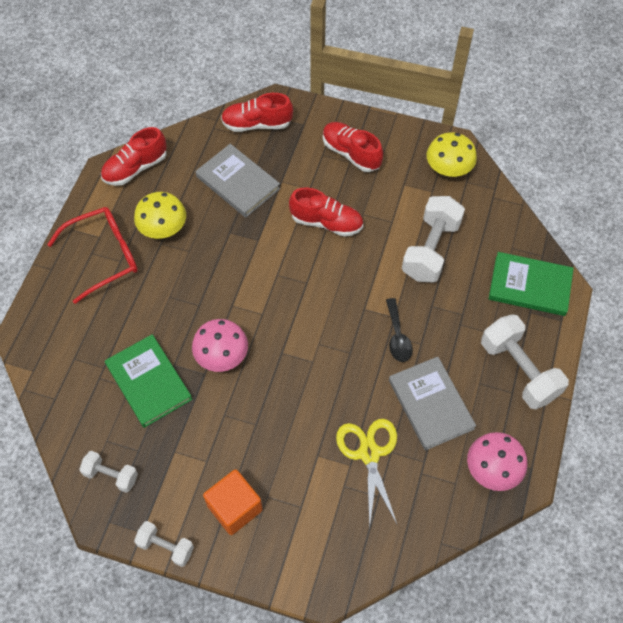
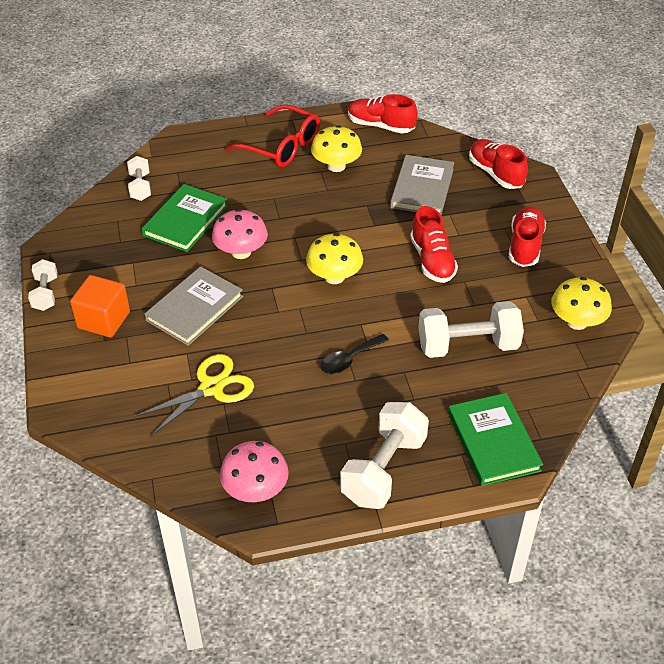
camera: 60 degrees right, 15 degrees down
(111, 475) = (89, 236): white dumbbell -> white dumbbell (140, 187)
(299, 300) = (334, 277): none -> yellow mushroom
(431, 404) = (294, 413): grey book -> grey book (195, 308)

